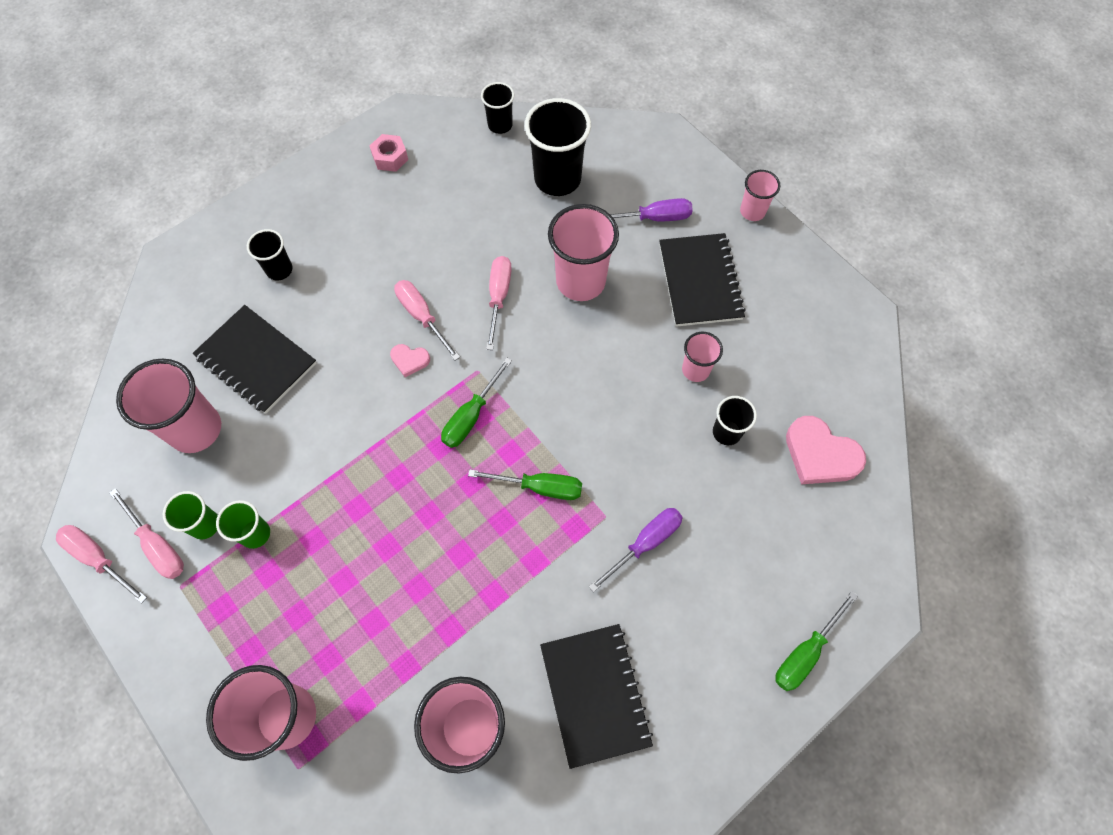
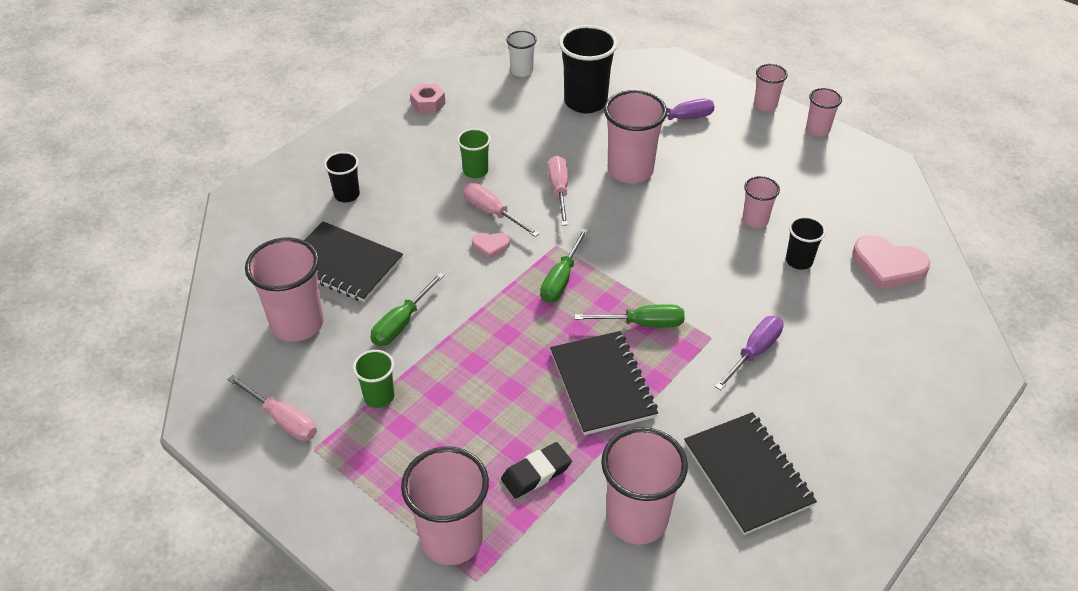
camera: 10 degrees left, 20 degrees down
(98, 558) = (225, 439): pink screwdriver -> none
(205, 525) = (326, 397): green cup -> green cup (475, 171)
(386, 654) = (536, 473): none -> black eraser
(500, 125) = (521, 71): black cup -> white cup
(700, 281) = (737, 158): black notebook -> black notebook (602, 384)
(800, 255) = (817, 130): none -> pink cup
(805, 652) = (929, 413): green screwdriver -> green screwdriver (402, 323)

